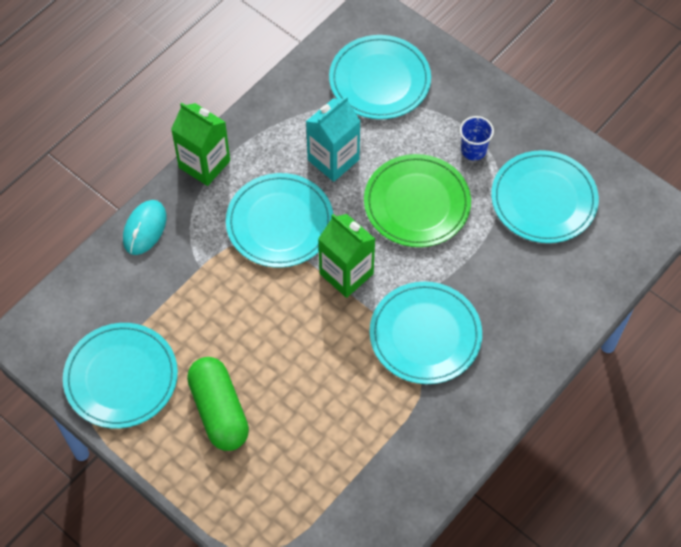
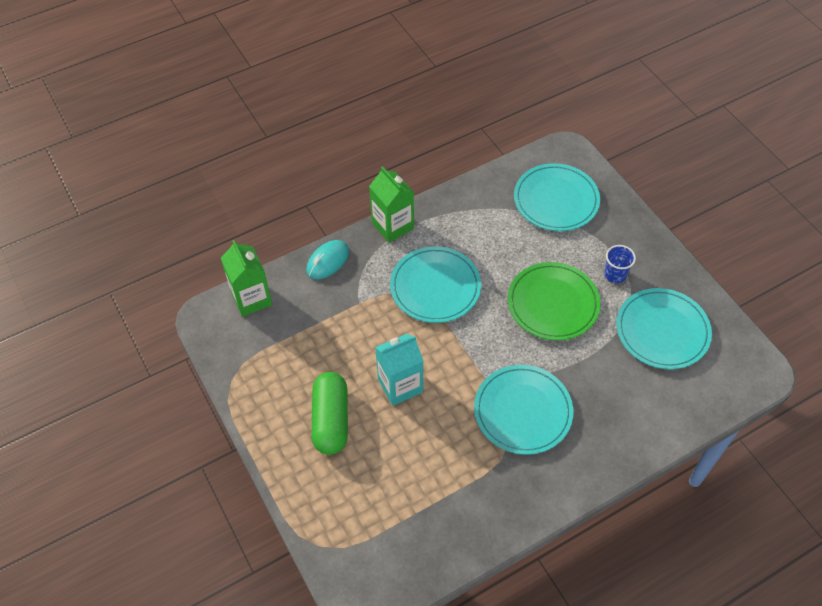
camera: 20 degrees right, 5 degrees down
(121, 377) = (264, 369): turquoise plate -> none
(333, 160) = (496, 250): turquoise carton -> turquoise carton (400, 385)
(346, 274) = (474, 342): green carton -> green carton (251, 299)

